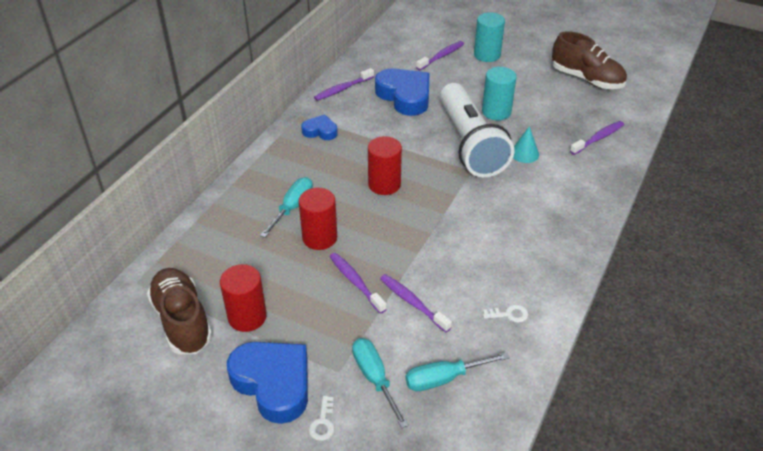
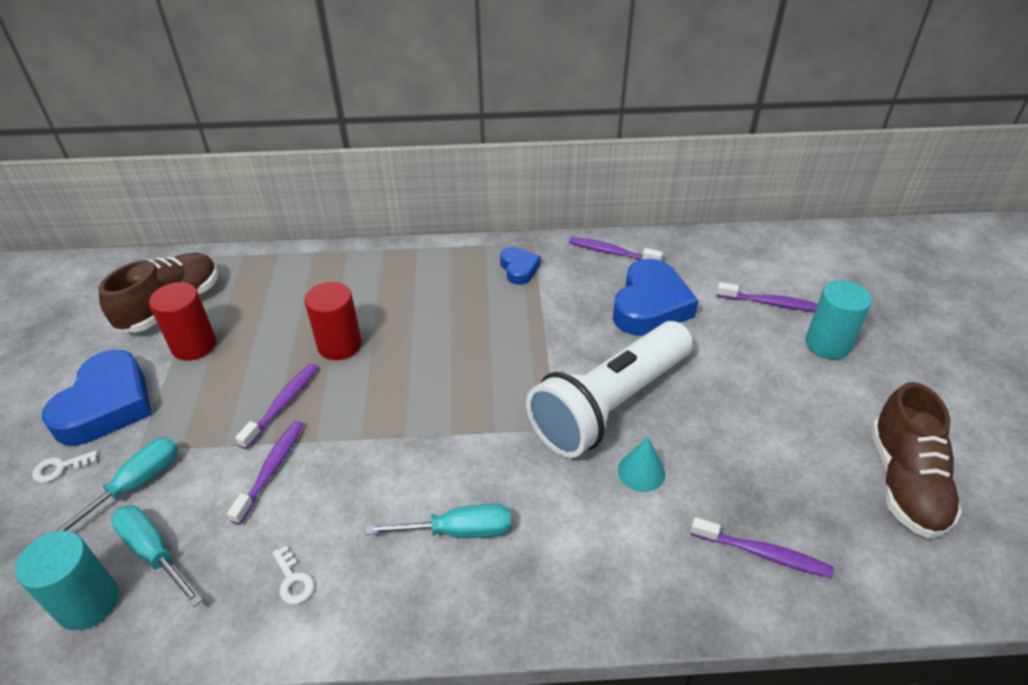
camera: 60 degrees right, 0 degrees up
(292, 208) = (374, 305): turquoise screwdriver -> turquoise screwdriver (457, 531)
(384, 184) = (465, 358): red cylinder -> none
(496, 112) = (706, 404): turquoise cylinder -> turquoise cylinder (88, 602)

